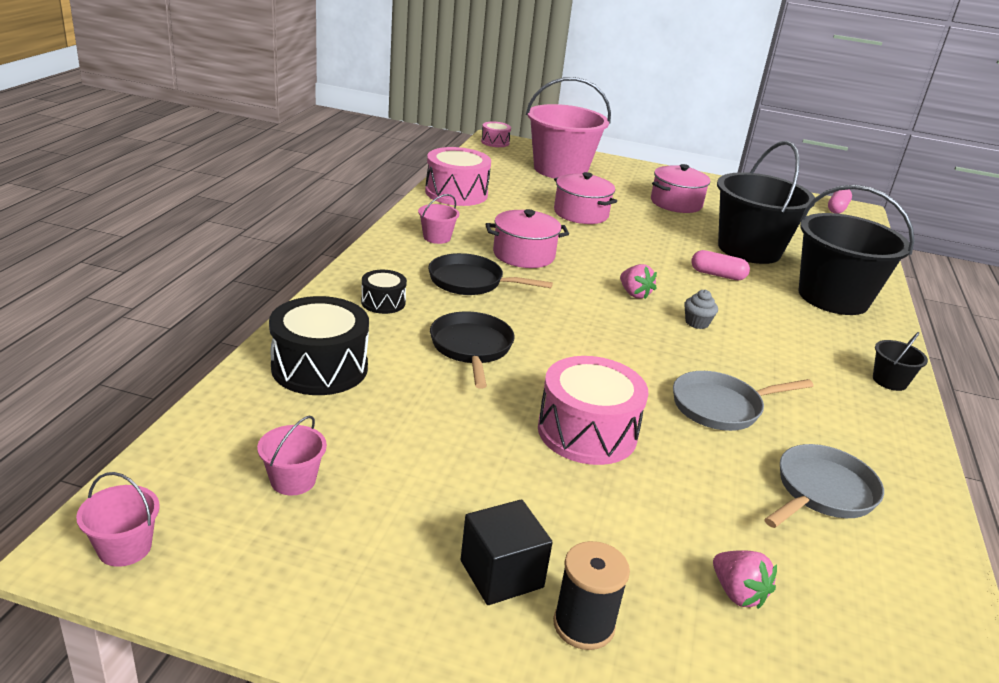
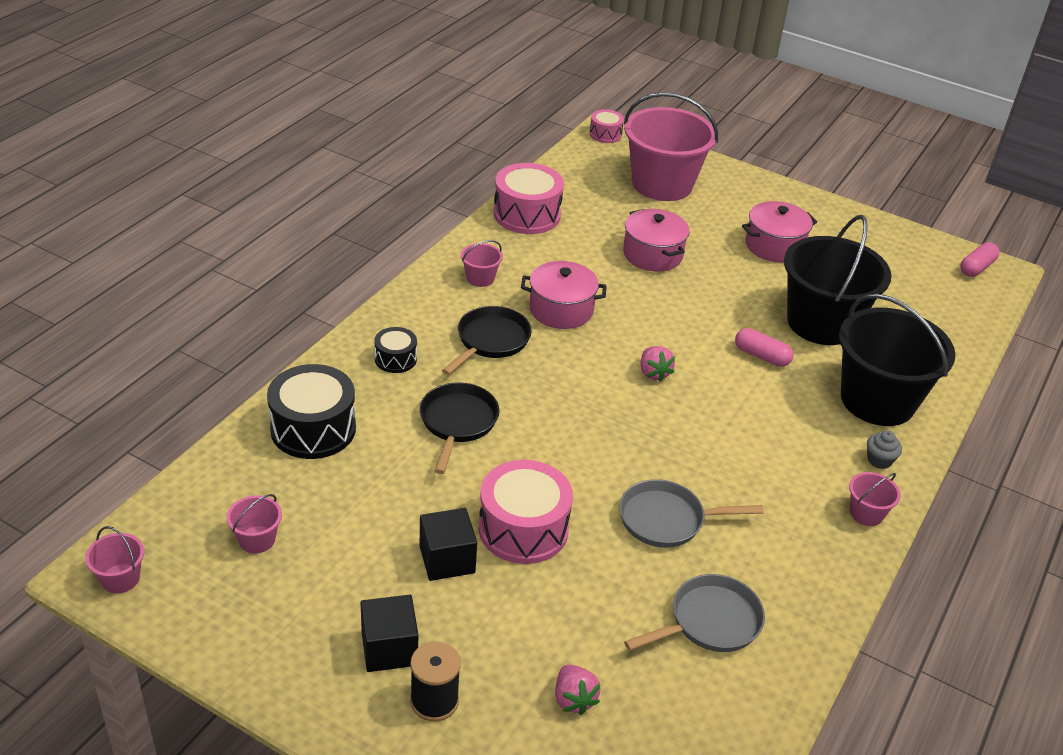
camera: 15 degrees right, 10 degrees up
(470, 282) = (490, 341): black pan -> black pan turned 90 degrees clockwise
(522, 471) = (447, 559): none -> black cube
(697, 323) = (700, 417): grey cupcake -> grey cupcake (879, 460)
(889, 381) = (866, 513): black bucket -> pink bucket

